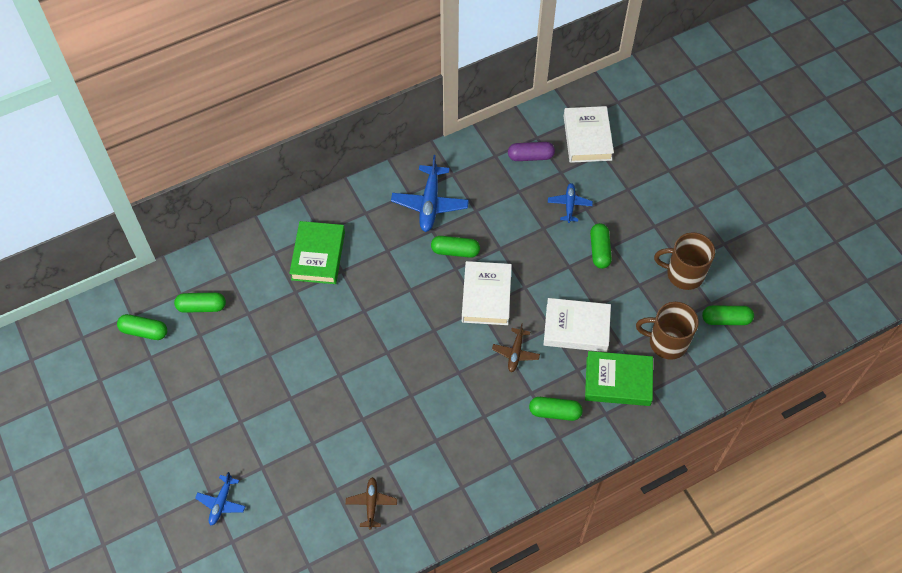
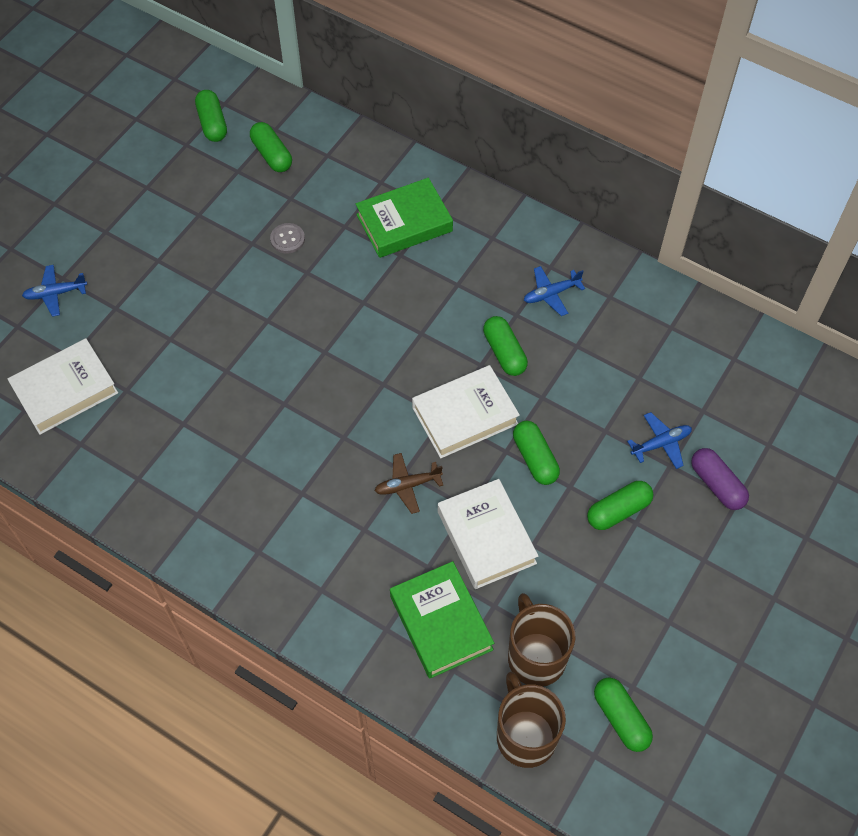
camera: 60 degrees right, 0 degrees up
(281, 331) = (287, 239): none -> grey button
(371, 504) = (127, 433): brown plane -> none
(430, 203) = (551, 294): blue plane -> blue plane, size x0.58
(530, 156) = (699, 366): purple capsule -> purple capsule (717, 485)
(555, 412) = (353, 569): green capsule -> green capsule (535, 458)
(587, 138) = (779, 416): white book -> white book (65, 390)
(684, 274) = (655, 631): brown mug -> brown mug (525, 735)

